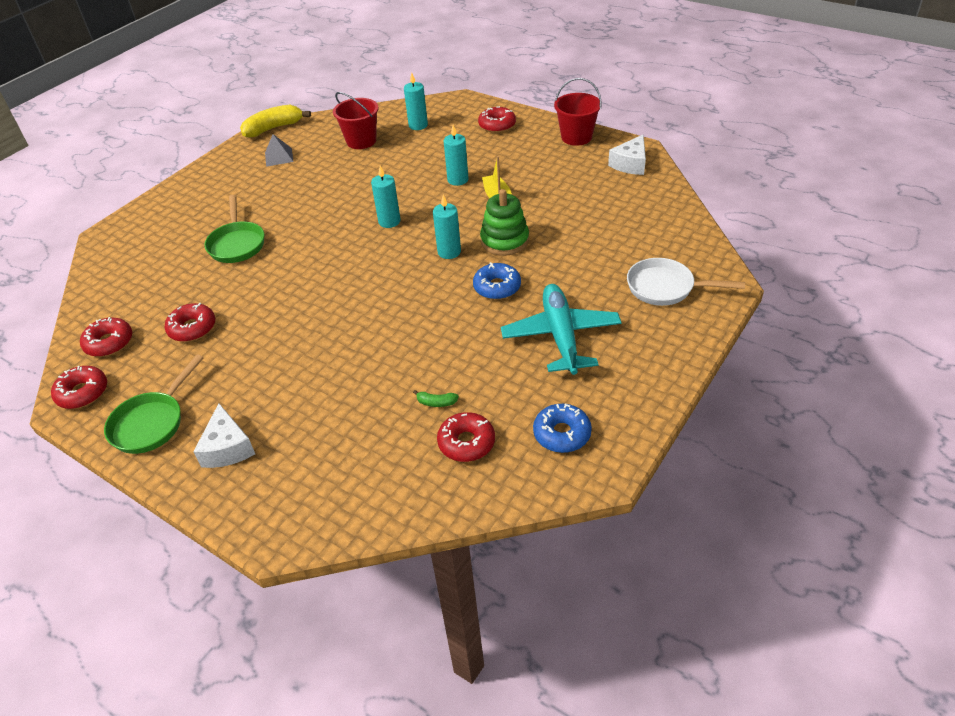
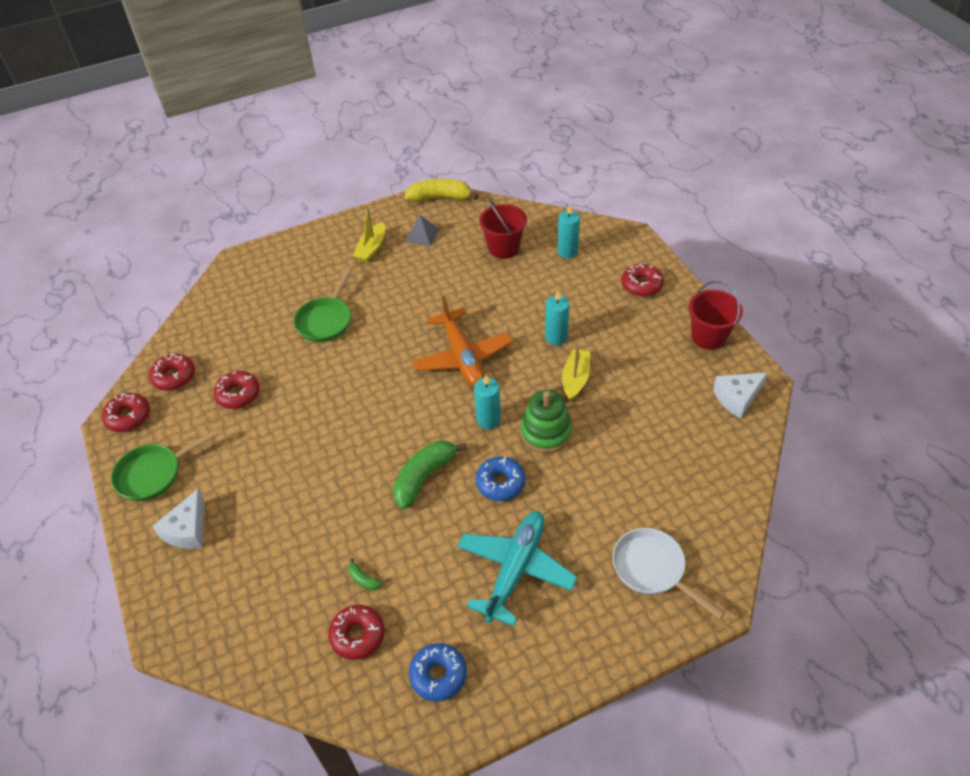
camera: 30 degrees right, 5 degrees up
(238, 181) = (371, 248): none -> yellow boat
(389, 221) = (462, 357): turquoise candle -> orange plane
(428, 311) = (424, 477): none -> green banana

